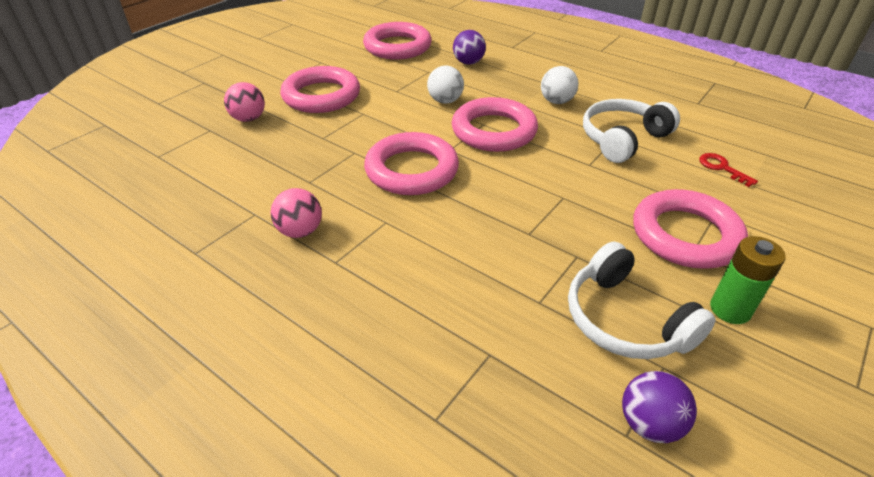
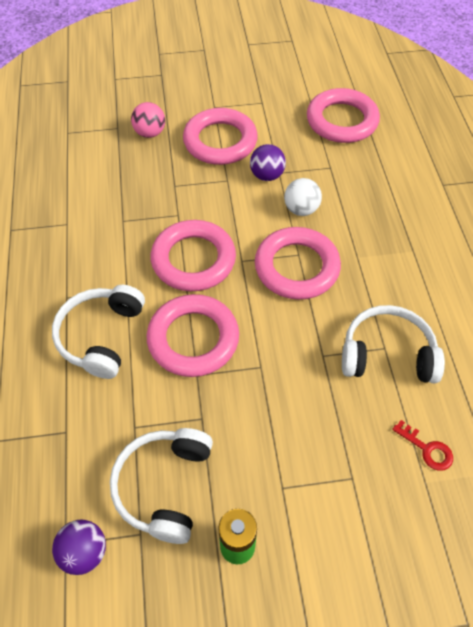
camera: 45 degrees right, 15 degrees up
(300, 231) = (74, 258): pink ball -> none
(412, 265) = (101, 336): none -> white headphones
(468, 62) = (376, 178): purple ball -> purple ball (267, 175)
(556, 101) = (390, 275): white ball -> none
(685, 235) = (298, 472): pink ring -> pink ring (193, 339)
(722, 168) = (427, 449): red key -> red key turned 120 degrees clockwise

